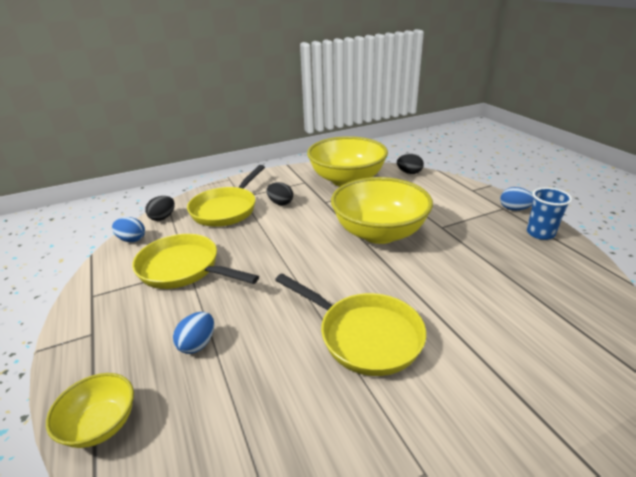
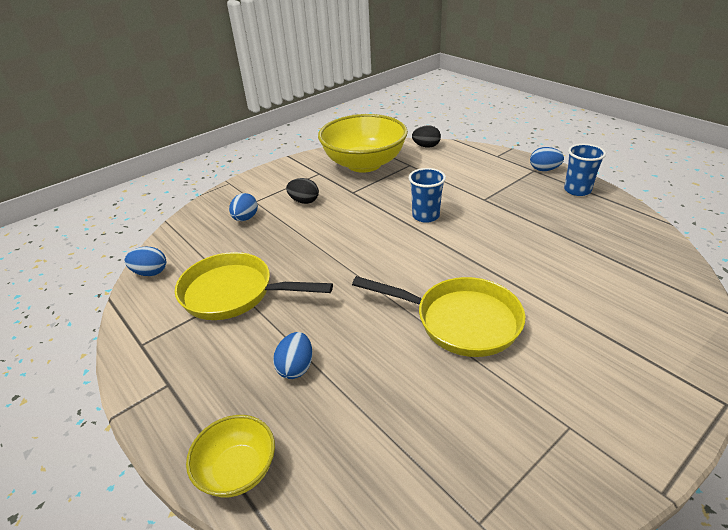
camera: 15 degrees left, 5 degrees up
(163, 217) = (174, 241): black egg -> none
(226, 209) = (245, 218): yellow pan -> blue egg
(379, 233) = (425, 216): yellow bowl -> blue cup

